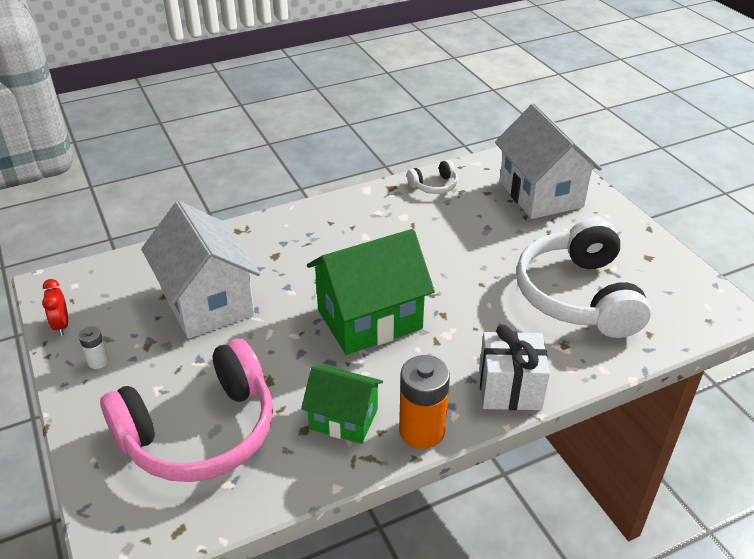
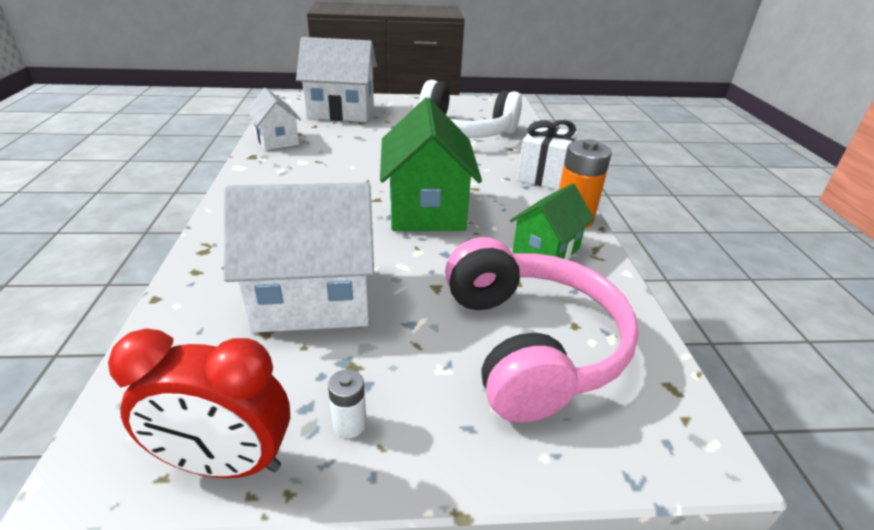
camera: 70 degrees left, 5 degrees down
(61, 325) = (226, 463): red clock -> red clock, size x1.88
(434, 186) = (277, 140): white headphones -> white house

